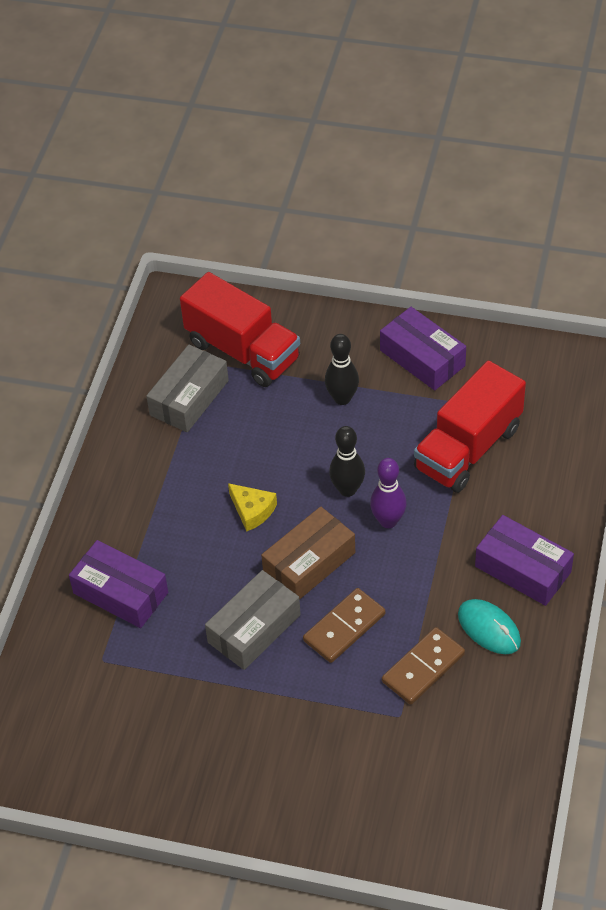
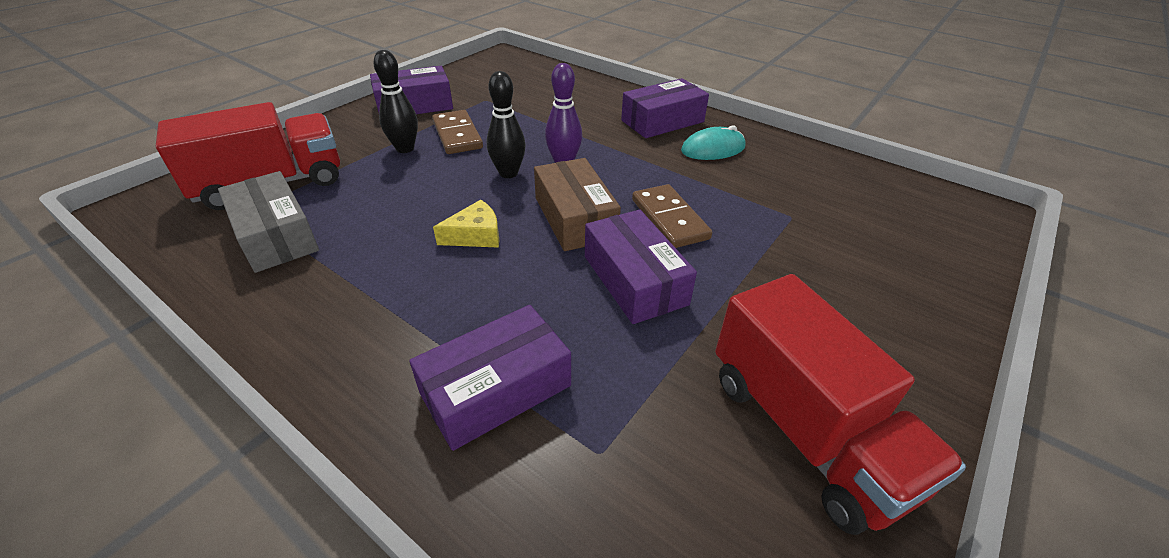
camera: 70 degrees left, 10 degrees down
(254, 628) = (634, 280): grey box -> purple box
(423, 668) = (740, 189): brown domino -> brown domino (457, 135)
(468, 448) = (525, 111): red truck -> red truck (806, 431)

